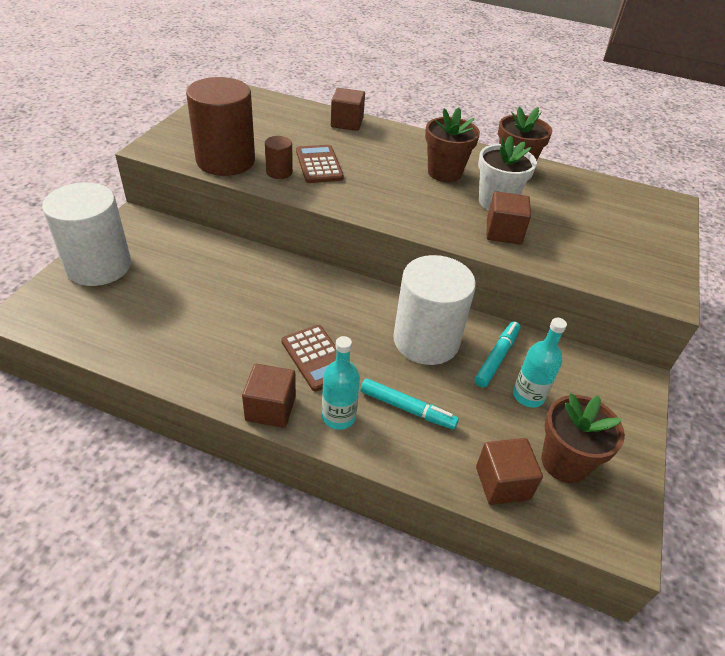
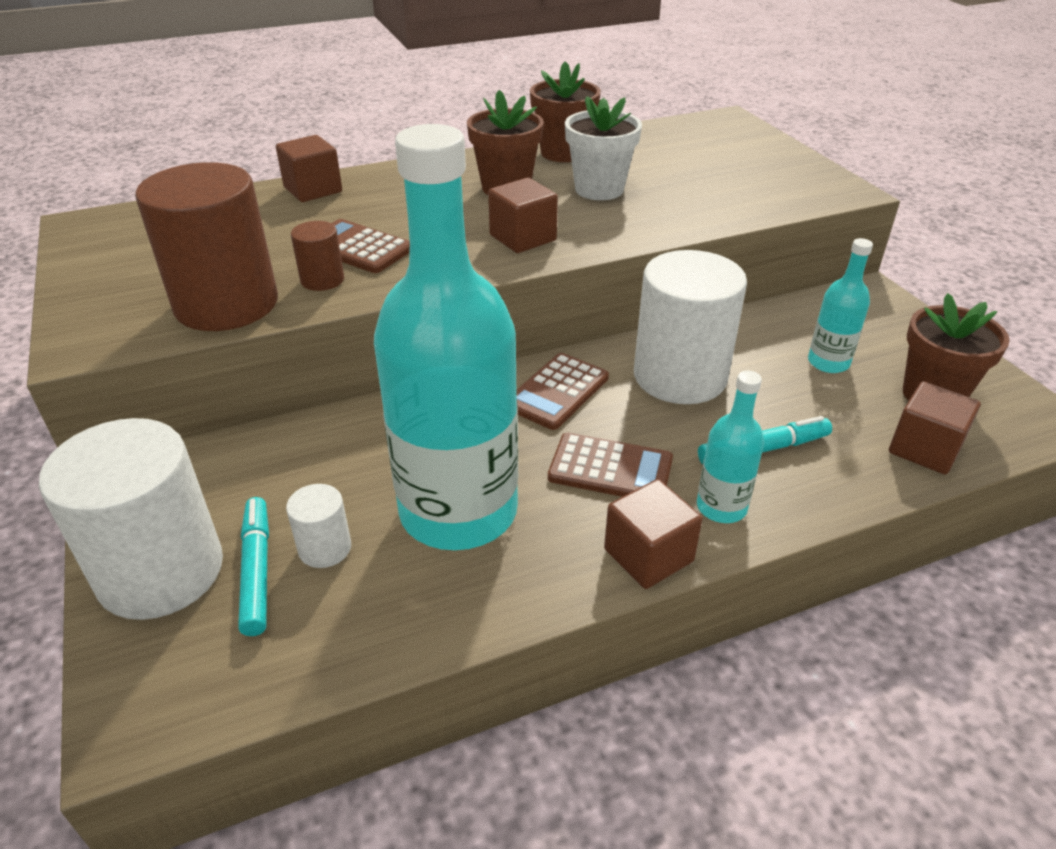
camera: 40 degrees left, 5 degrees down
(158, 300) = (325, 548): none -> white cylinder
(226, 325) = (458, 511): none -> turquoise bottle
(351, 304) = (557, 392): none -> brown calculator
(497, 358) = (757, 348): turquoise marker -> turquoise marker (257, 570)
(503, 232) = (651, 212): brown cube -> brown cube (523, 238)

